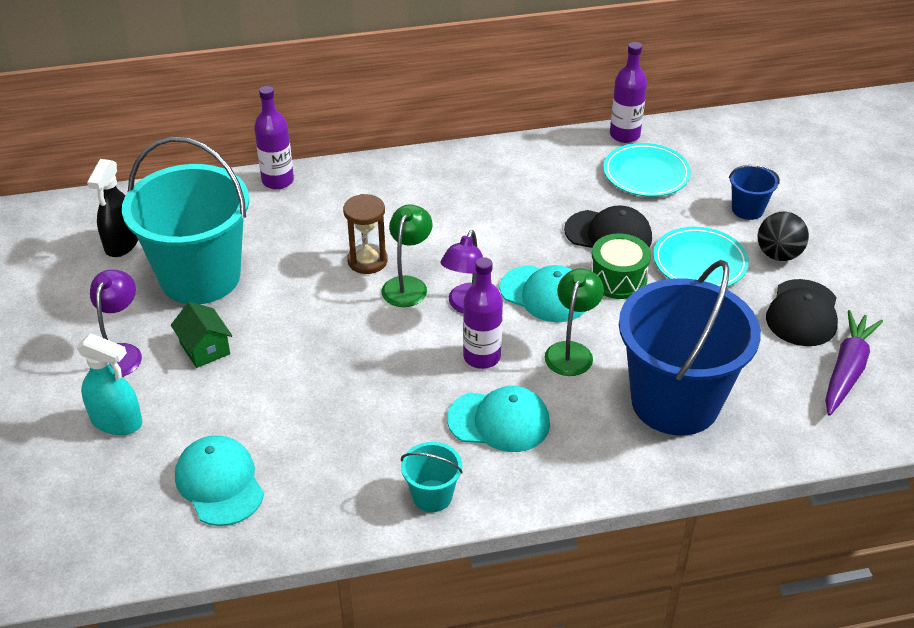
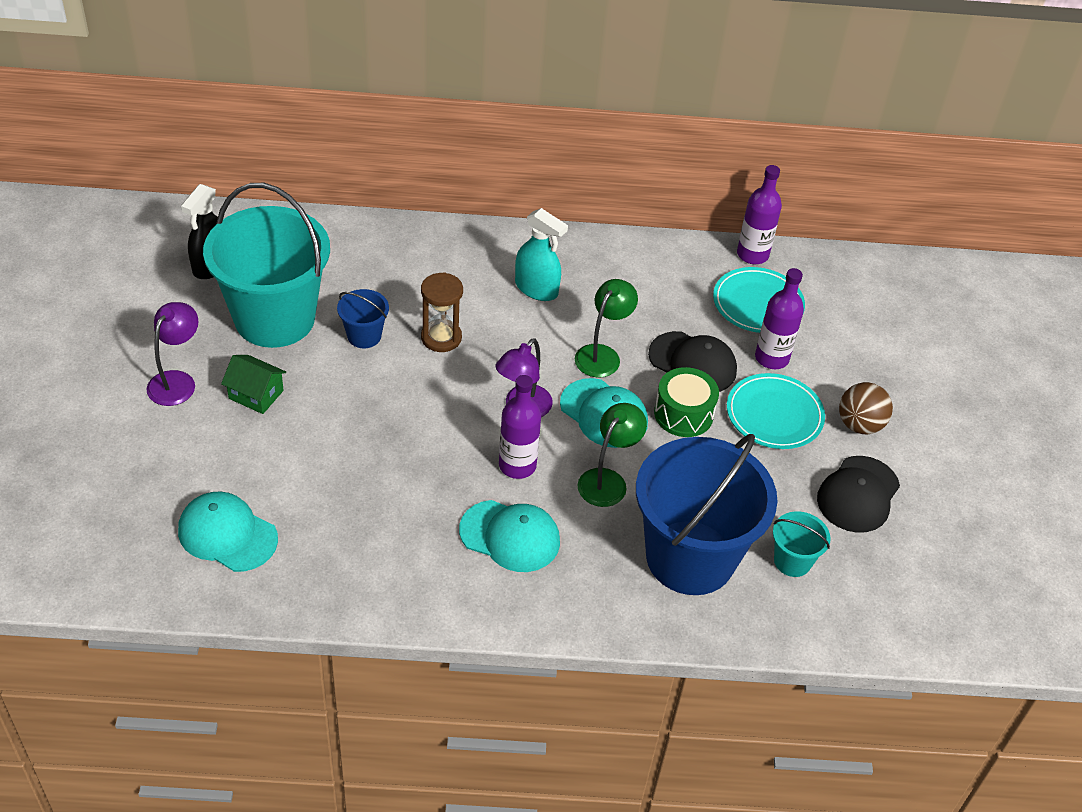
camera: 10 degrees right, 5 degrees up
(117, 421) = (152, 450): turquoise spray bottle -> turquoise spray bottle (536, 289)
(205, 348) = (256, 394): green house -> green house turned 45 degrees counterclockwise
(219, 483) = (227, 534): turquoise cap -> turquoise cap turned 45 degrees counterclockwise
(278, 181) = (382, 230): purple bottle -> purple bottle (771, 358)
(407, 285) = (471, 372): green lamp -> green lamp (602, 354)
(432, 496) = (419, 596): turquoise bucket -> turquoise bucket (792, 561)
(747, 209) = (848, 367): blue bucket -> blue bucket (364, 336)
(778, 255) = (859, 425): black ball -> brown ball
(847, 369) = (878, 565): purple carrot -> none

